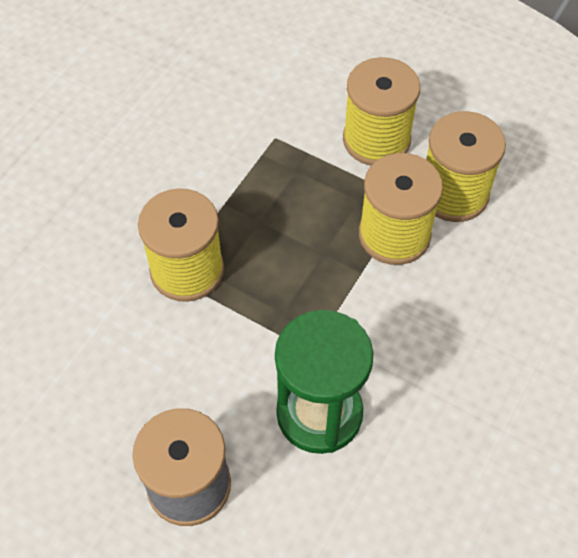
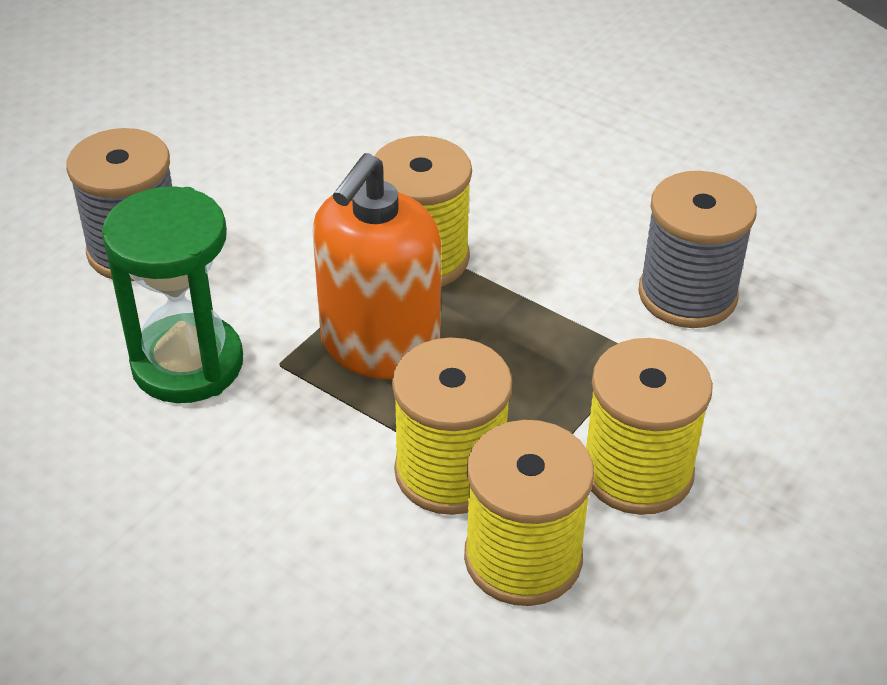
camera: 95 degrees right, 15 degrees down
(215, 113) = (687, 295): none -> grey spool
(284, 287) = (379, 345): none -> orange soap dispenser

